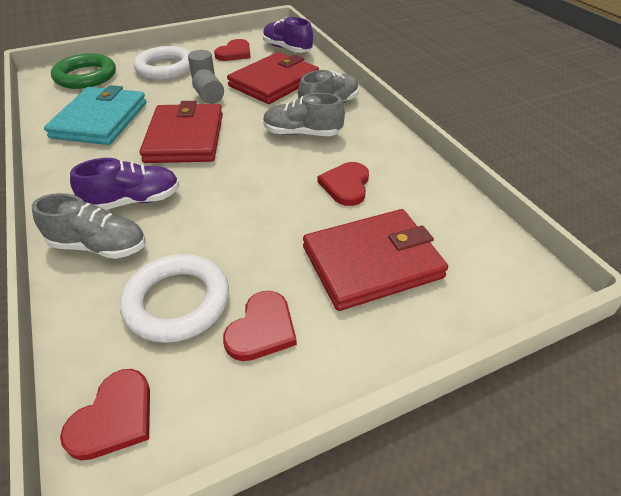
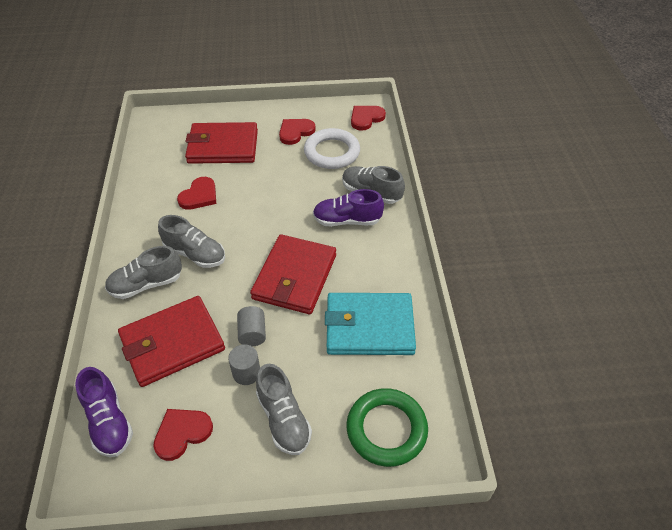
camera: 160 degrees left, 5 degrees up
(100, 120) = (369, 327): turquoise wallet -> turquoise wallet turned 60 degrees clockwise
(165, 68) = (283, 419): white ring -> grey shoe

